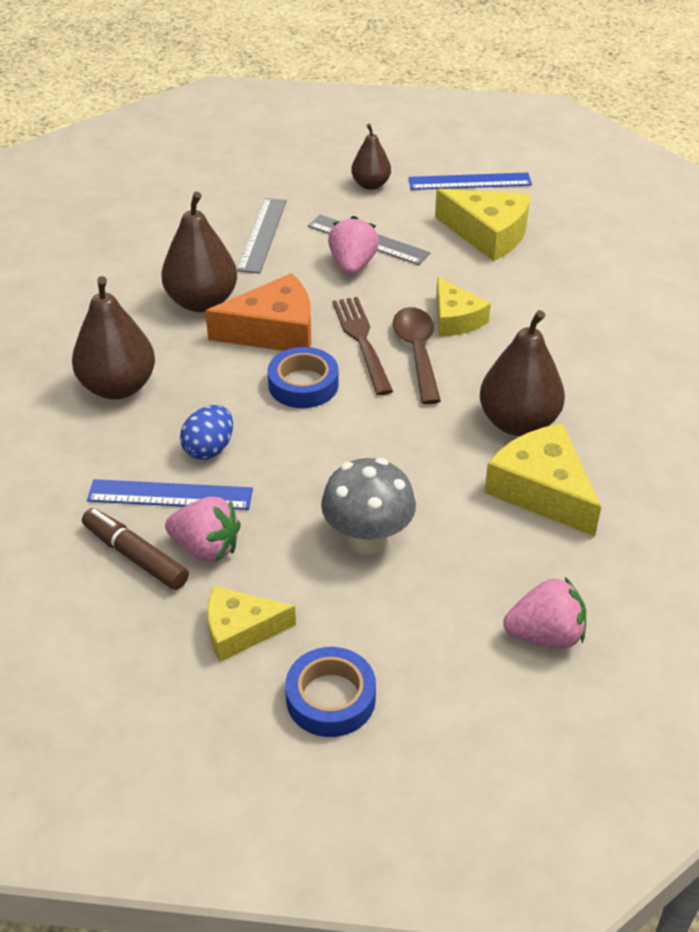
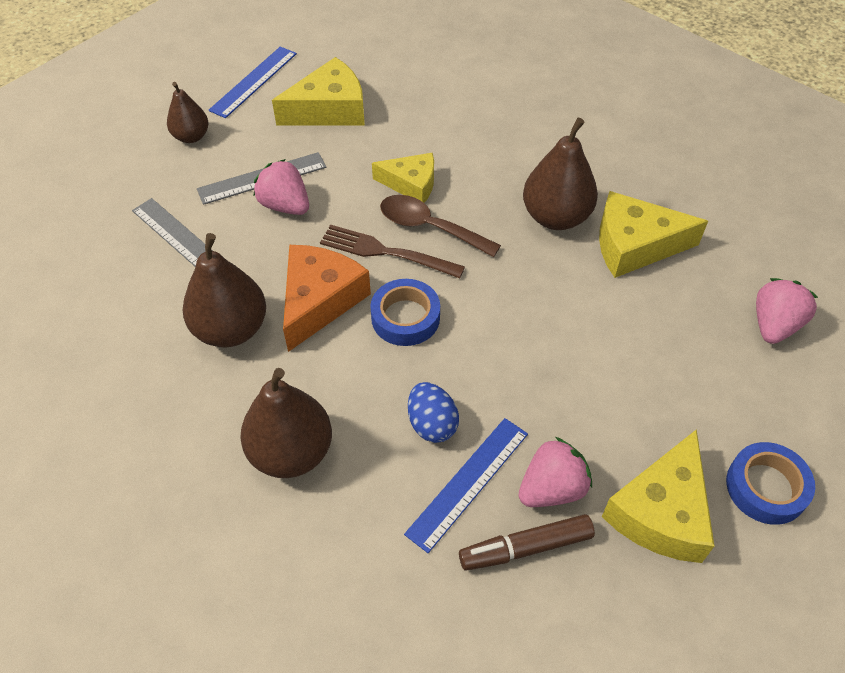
camera: 55 degrees left, 10 degrees up
(240, 630) = (661, 512): yellow cheese -> yellow cheese, size x1.52
(368, 539) = (615, 373): grey mushroom -> none

